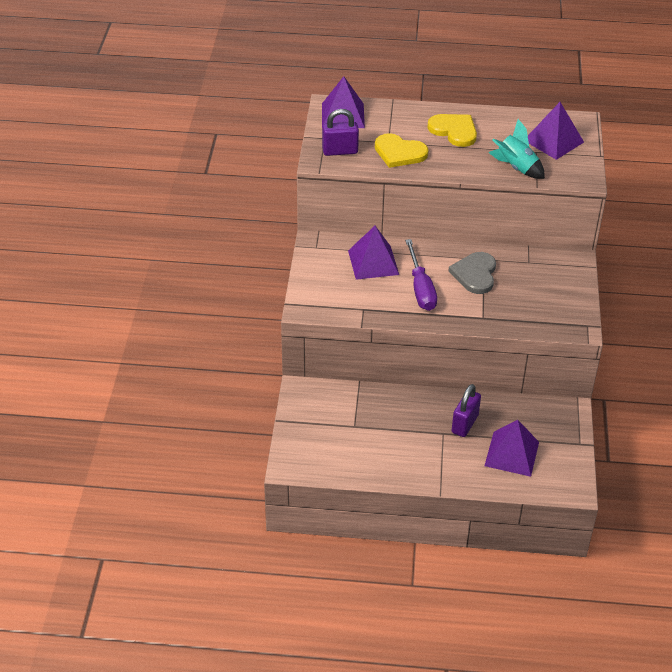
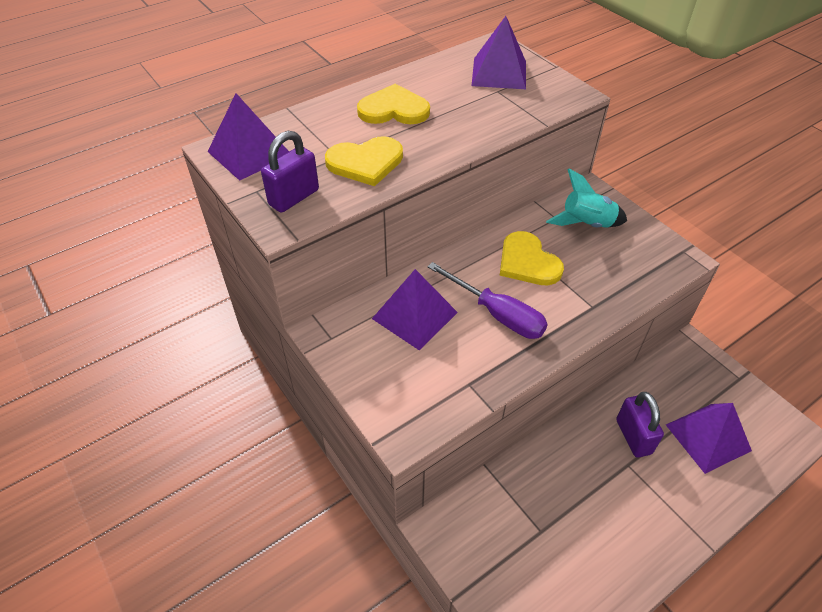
camera: 40 degrees left, 5 degrees up
(475, 274) = (527, 262): grey heart -> yellow heart
(516, 168) = (502, 116): turquoise rocket -> turquoise rocket (586, 224)

